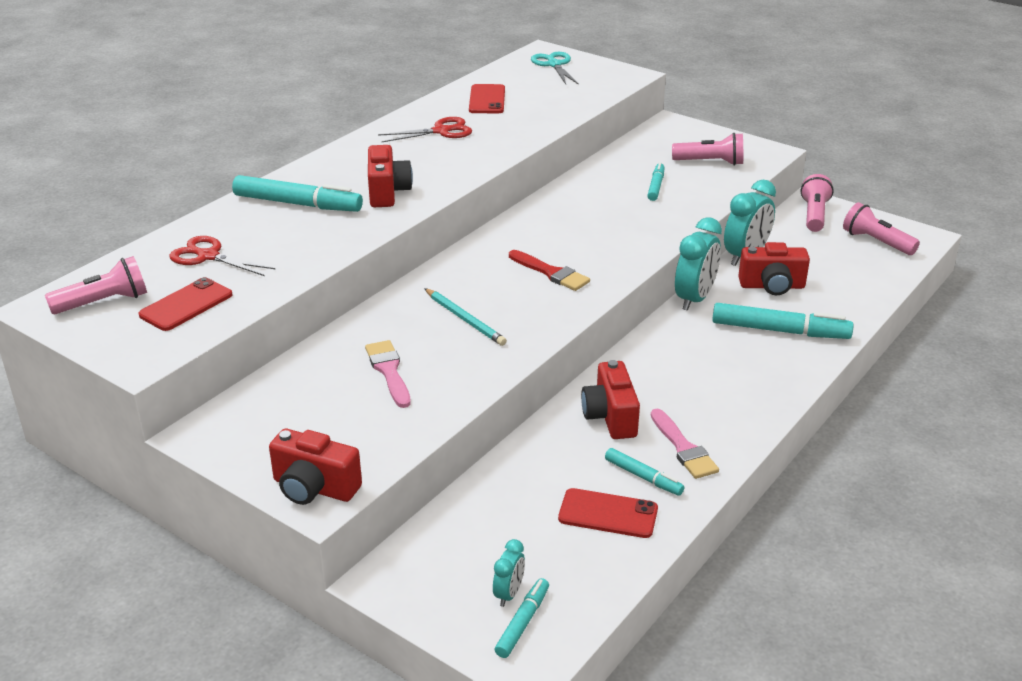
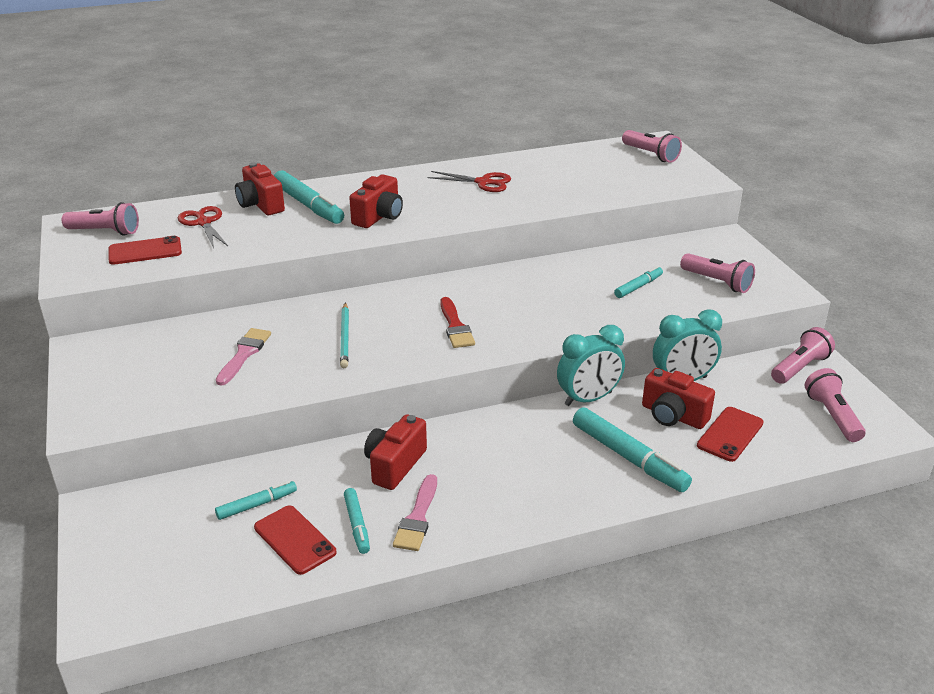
camera: 35 degrees right, 0 degrees up
(314, 488) = (91, 415): red camera -> red camera (260, 205)
(487, 100) = (554, 168): red phone -> red phone (730, 434)
(509, 594) = (154, 562): turquoise clock -> none
(522, 622) = (135, 588): turquoise marker -> turquoise marker (257, 505)
(554, 65) = (651, 155): turquoise scissors -> pink flashlight

